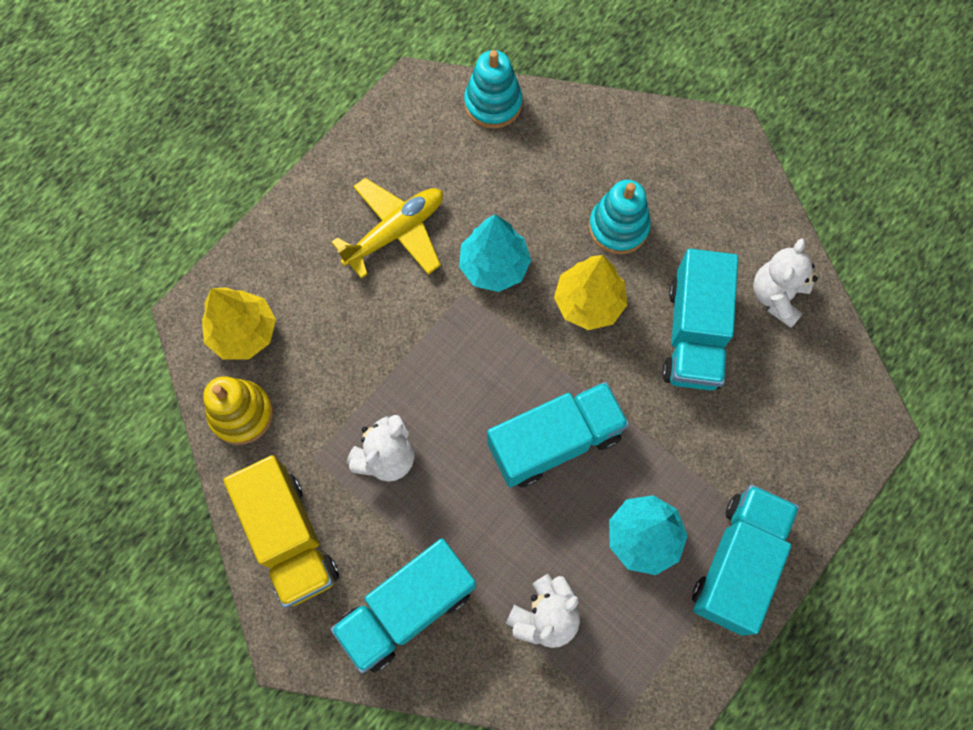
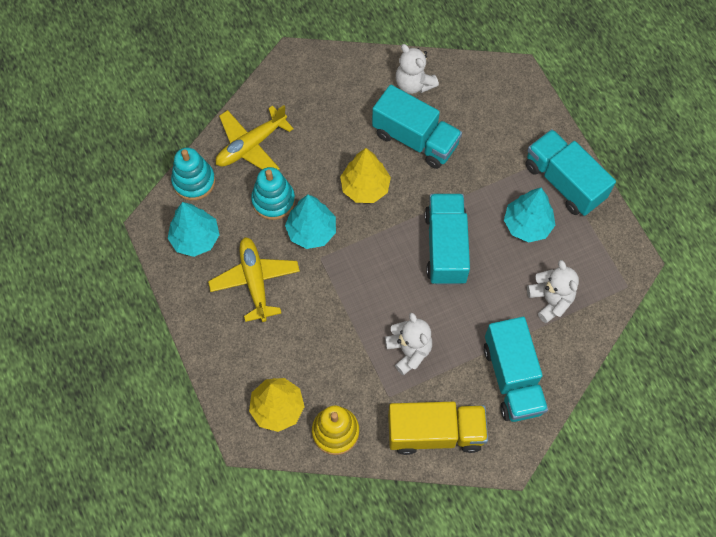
camera: 65 degrees left, 5 degrees down
(419, 141) = (195, 238): none -> turquoise tree
(575, 143) = (251, 145): none -> yellow plane
(618, 227) = (323, 148): turquoise stacking toy -> turquoise stacking toy (273, 200)

